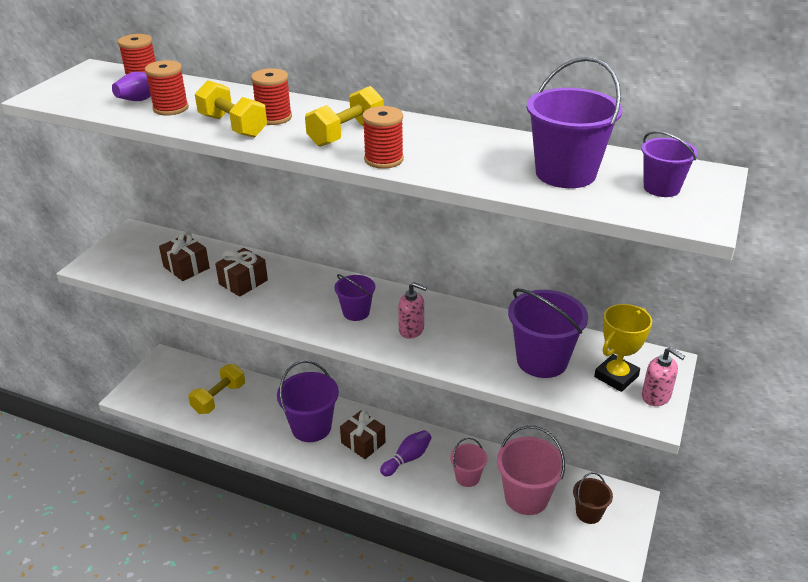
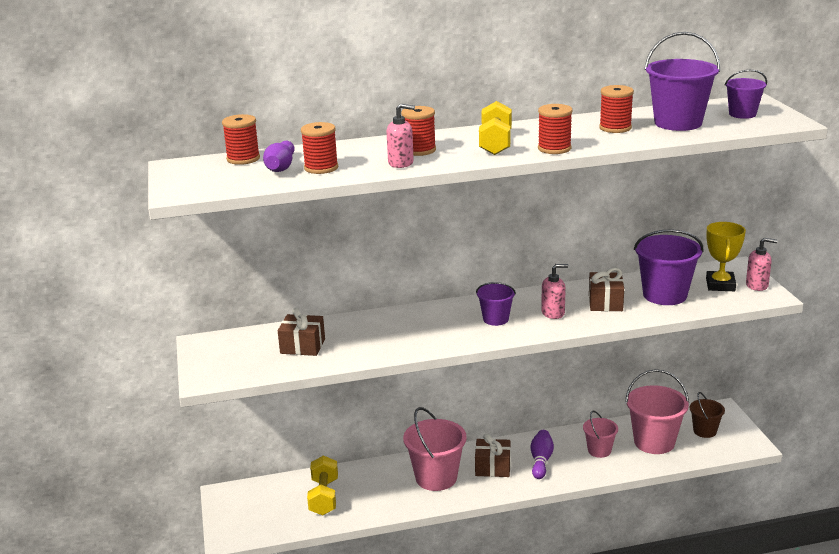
camera: 35 degrees left, 10 degrees down
(233, 126) = (401, 163): yellow dumbbell -> pink soap dispenser
(243, 282) = (372, 336): brown gift -> brown gift (605, 302)
(311, 427) = (436, 478): purple bucket -> pink bucket
(489, 156) = (615, 128): none -> red spool

